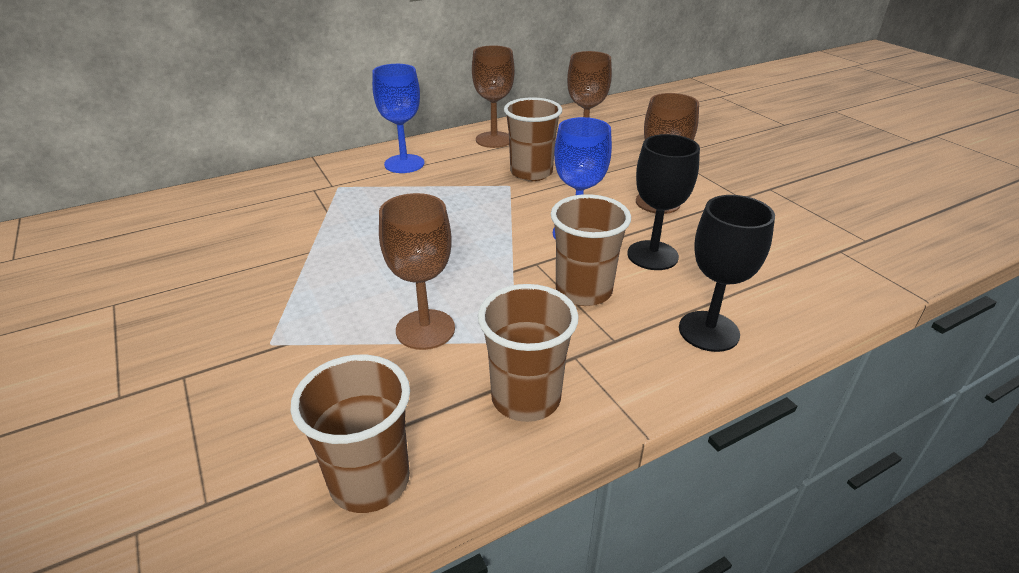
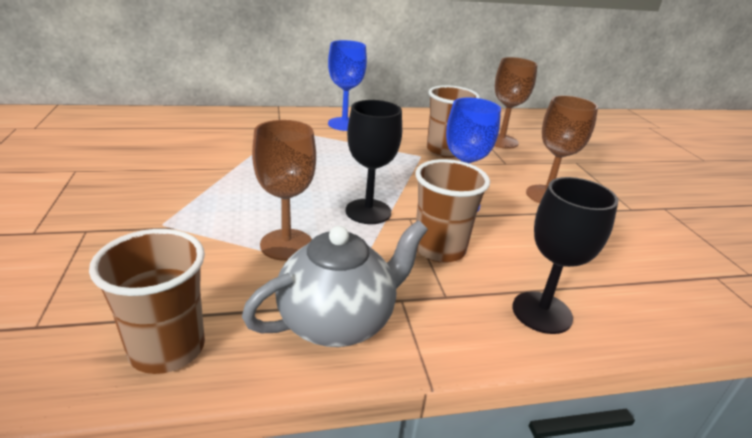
camera: 15 degrees right, 5 degrees down
(494, 140) = (427, 121): brown goblet -> none
(526, 398) = (338, 321): brown cup -> grey teapot
(652, 255) = (519, 236): black goblet -> black goblet (368, 211)

